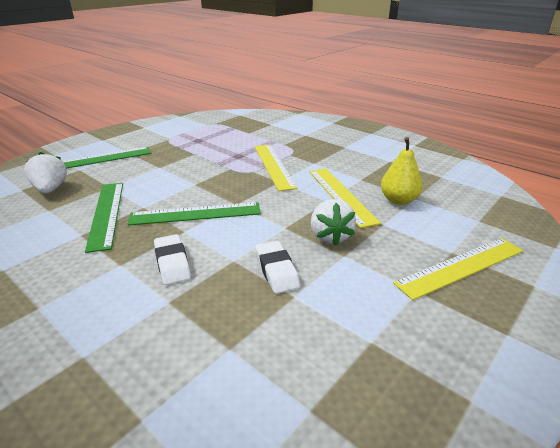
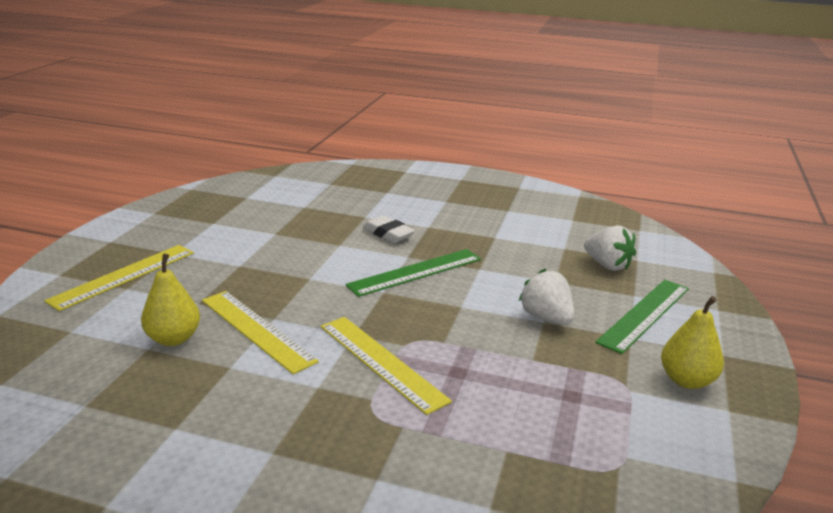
camera: 155 degrees right, 5 degrees down
(106, 214) = (504, 255): green ruler -> none
(140, 135) = (686, 380): none -> yellow pear
(277, 270) = (297, 244): white eraser -> none
(330, 236) = (257, 278): white strawberry -> white strawberry (546, 318)

